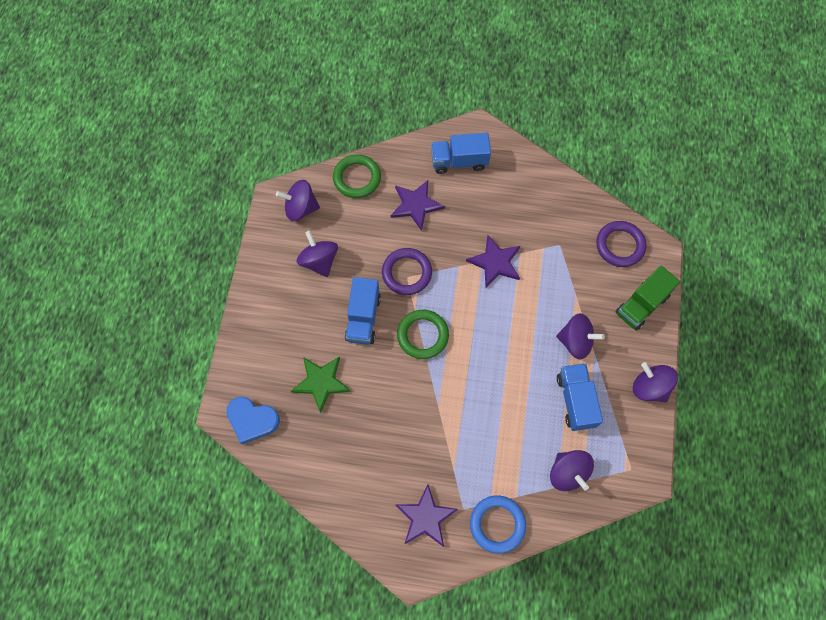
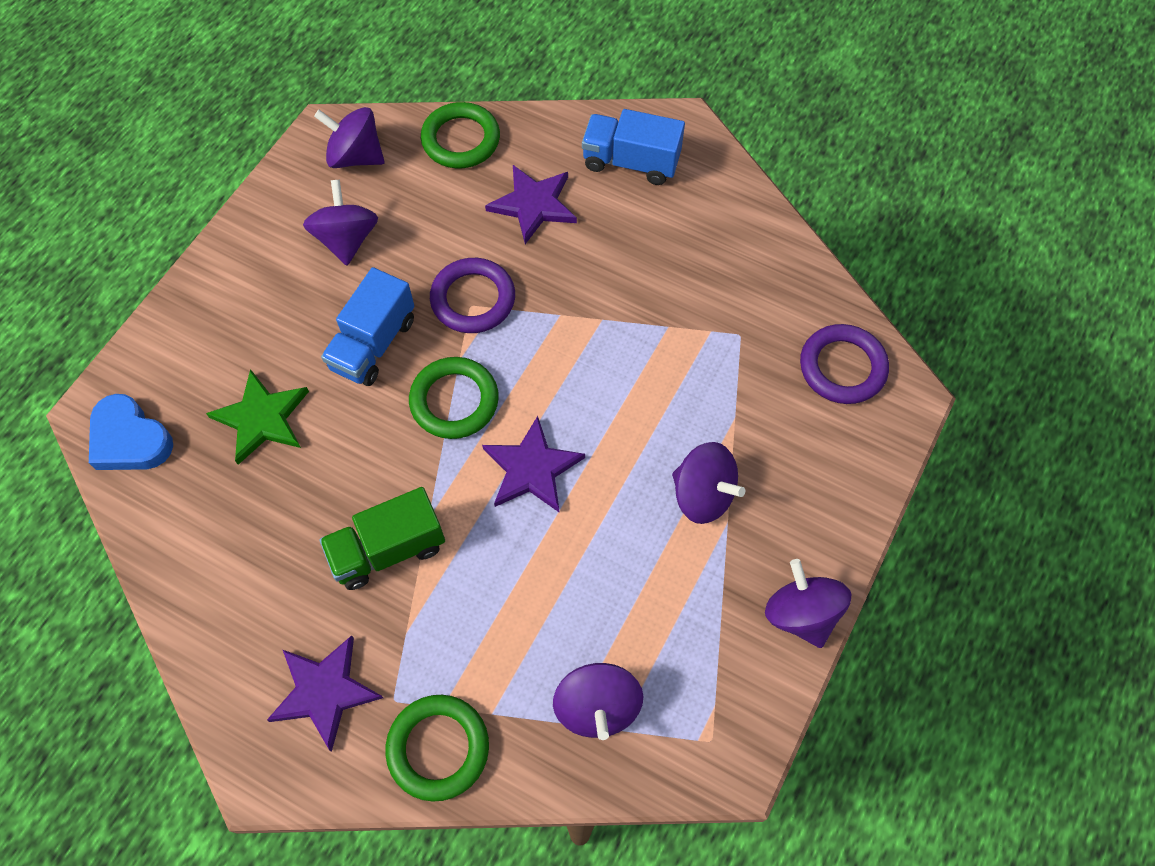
camera: 20 degrees right, 5 degrees down
(495, 262) = (622, 328): purple star -> purple star (532, 468)
(497, 524) = (438, 748): blue ring -> green ring
(575, 400) = (662, 590): blue truck -> none
(641, 305) = (842, 473): green truck -> green truck (388, 550)

